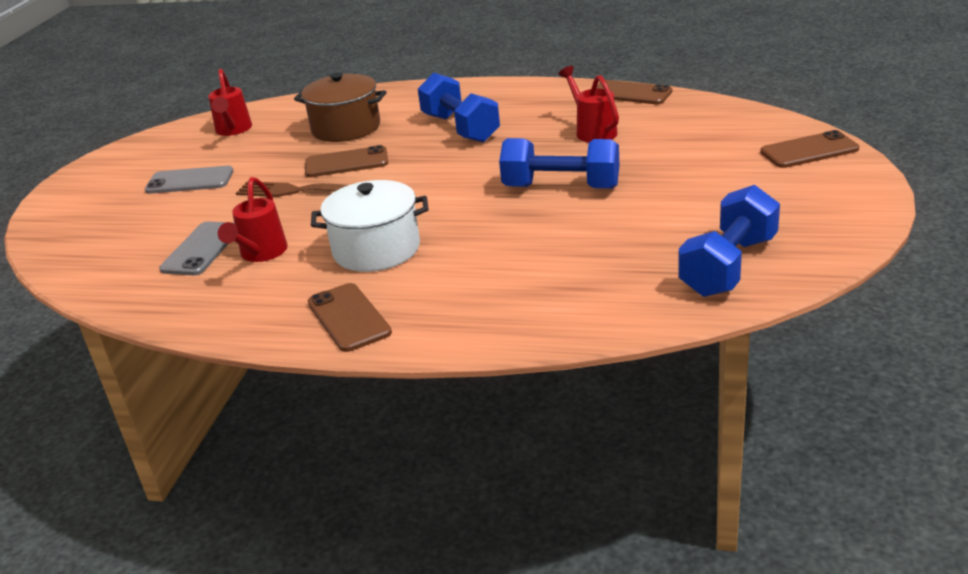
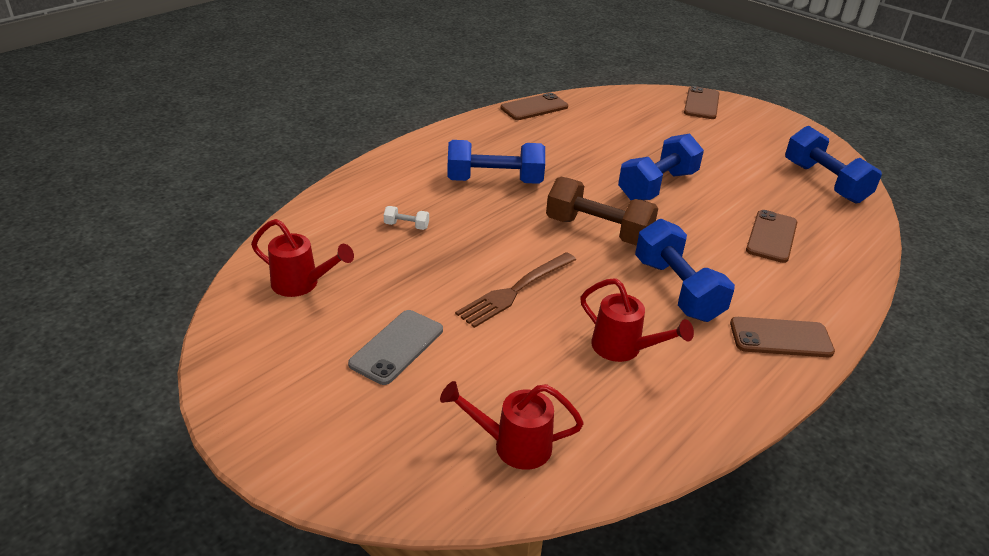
camera: 65 degrees left, 5 degrees up
(202, 249) = (575, 381): grey phone -> none
(346, 128) = (406, 226): brown pot -> white dumbbell
(346, 163) = (486, 250): brown phone -> brown phone (771, 236)
(376, 249) = (677, 289): white pot -> blue dumbbell
(434, 190) = (598, 231): none -> brown dumbbell
(592, 131) = (578, 142): red watering can -> red watering can (512, 445)

